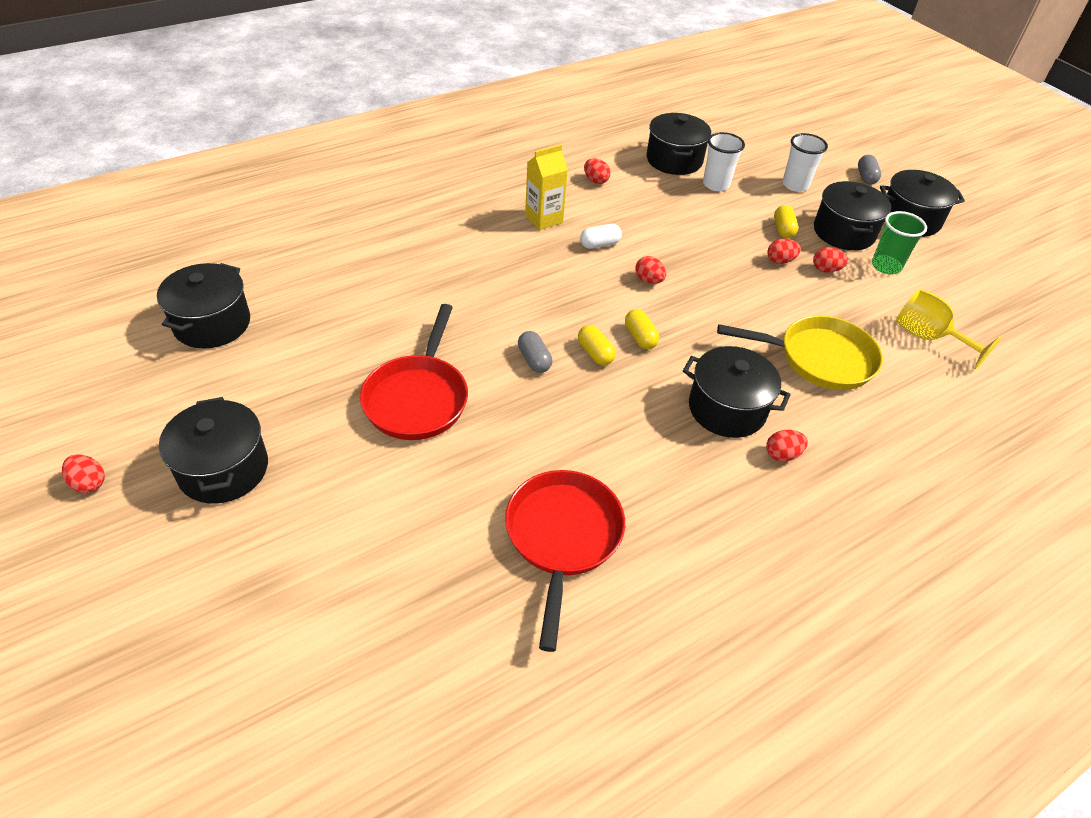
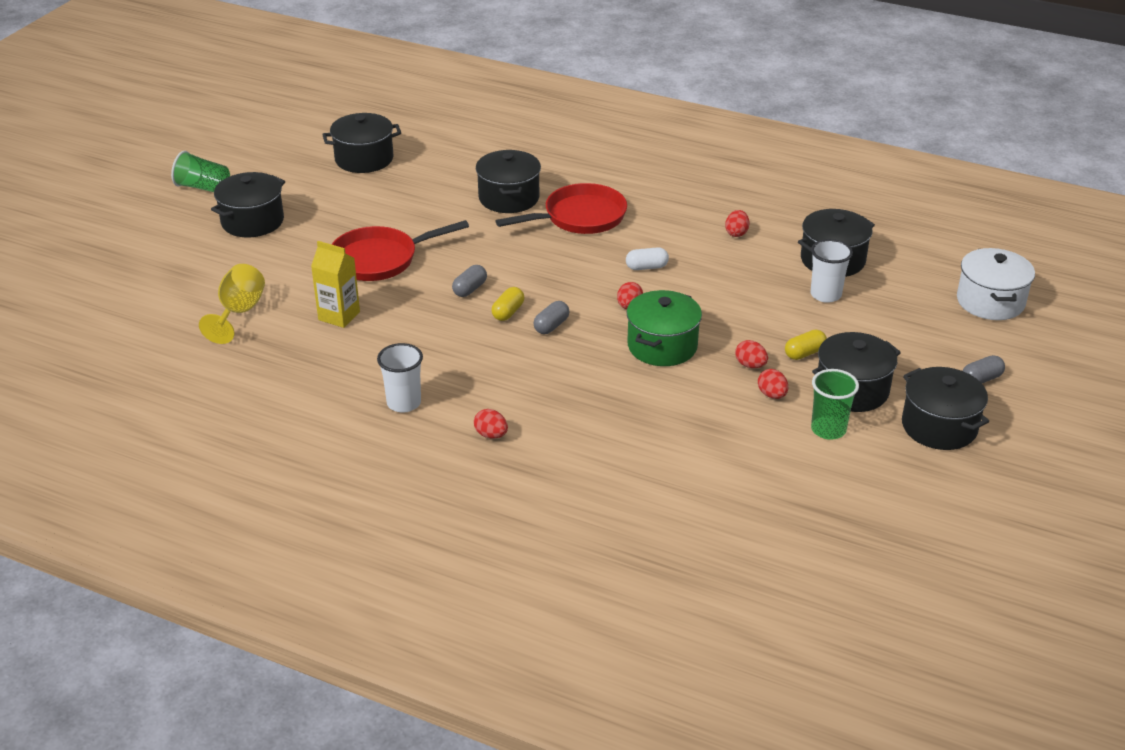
camera: 60 degrees right, 10 degrees down
(89, 483) = (203, 187): red egg -> green cup
(544, 219) = (645, 230): yellow carton -> yellow carton (339, 316)
(563, 537) = (314, 362): red pan -> red pan (580, 217)
(600, 244) = (646, 267): white capsule -> white capsule turned 45 degrees counterclockwise
(640, 337) = (551, 326): yellow capsule -> grey capsule
(720, 291) = (662, 346): none -> green pot
(727, 409) = (514, 393): black pot -> black pot (509, 198)
(780, 130) = (990, 301): none -> white pot
(795, 185) = (895, 339): white cup -> white cup (404, 403)
(819, 358) = (633, 424): yellow pan -> none
(927, 337) = (742, 480): yellow goblet -> yellow goblet (239, 312)

